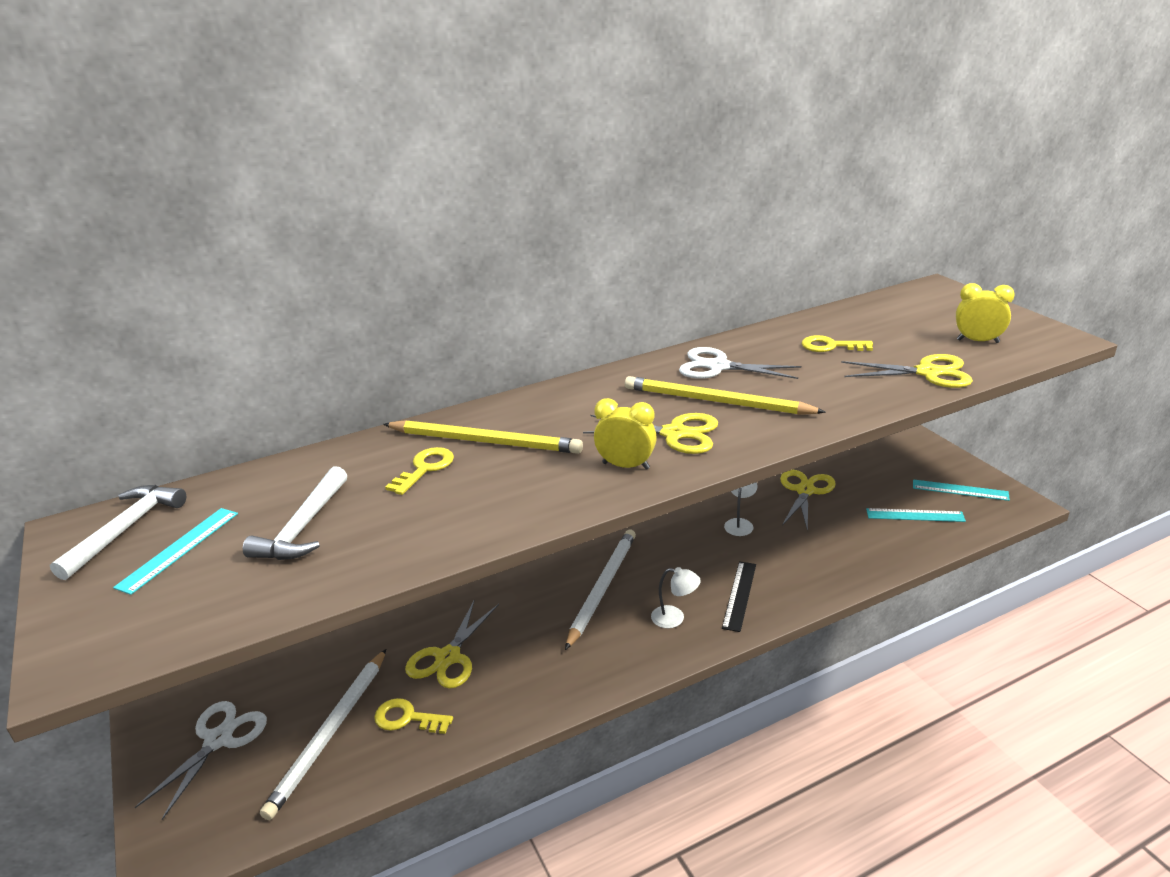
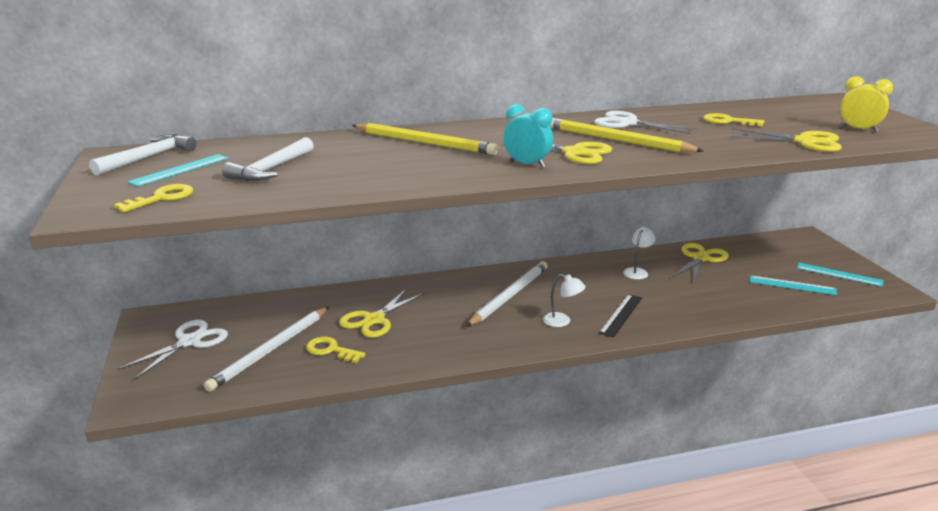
camera: 10 degrees right, 5 degrees down
(425, 469) = (373, 151): yellow key -> yellow key (162, 198)
(626, 466) = (527, 164): yellow clock -> turquoise clock

